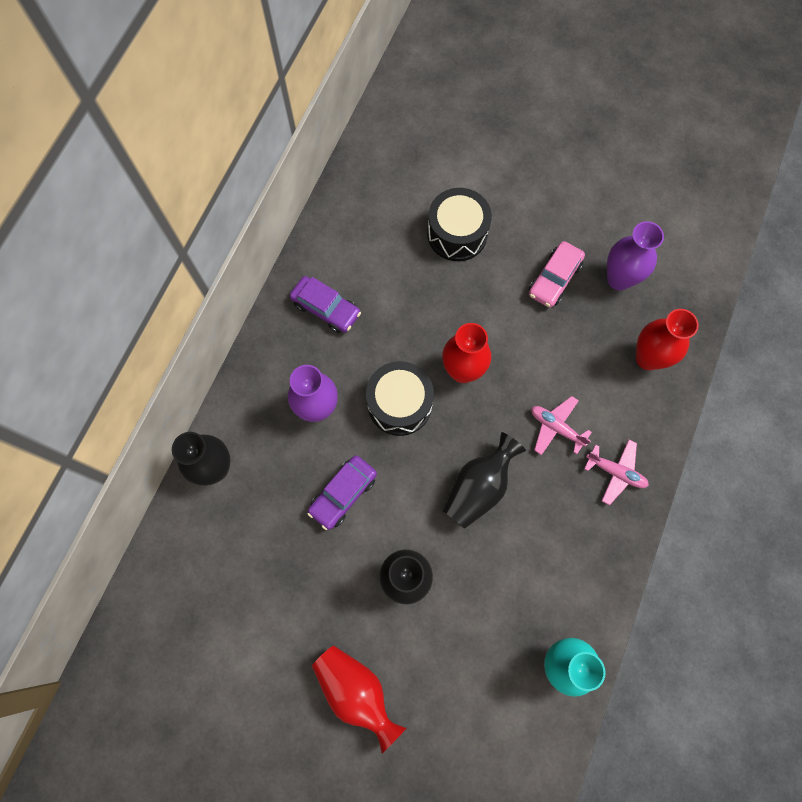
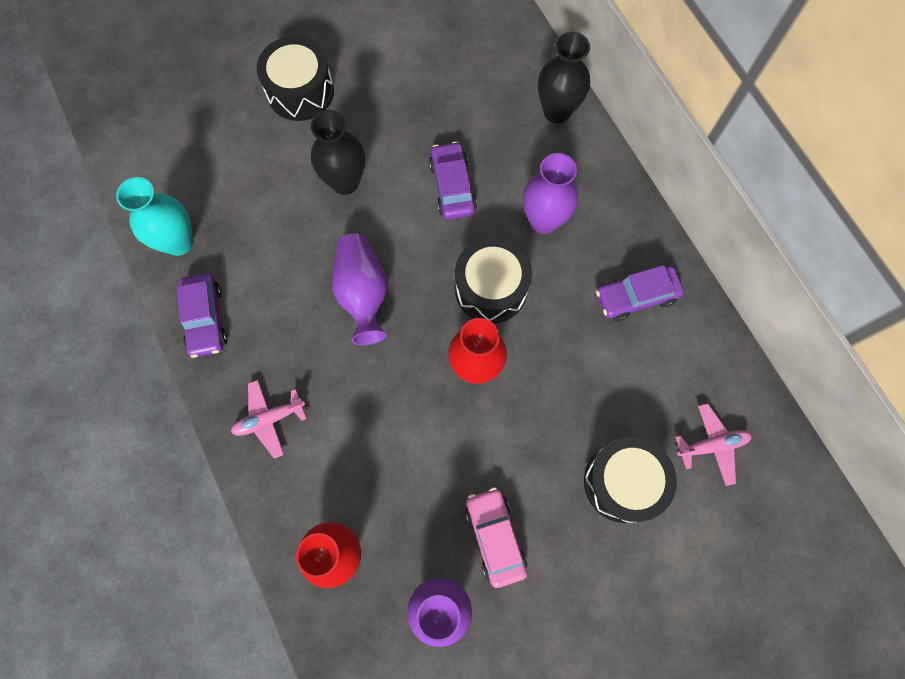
camera: 130 degrees right, 0 degrees up
(357, 691) = (300, 91): red vase -> black drum
(478, 487) = (363, 293): black vase -> purple vase
(556, 427) = (353, 403): pink plane -> pink plane (712, 445)
(595, 583) = (205, 319): none -> purple car

